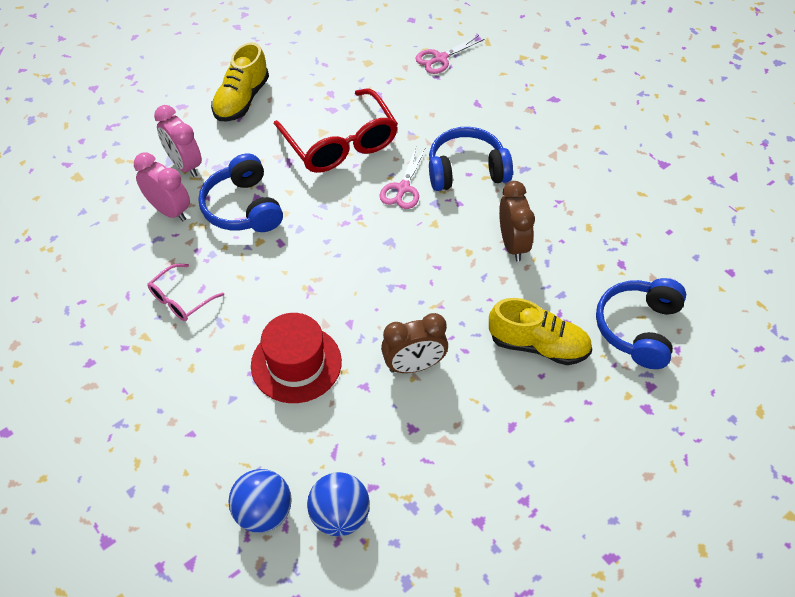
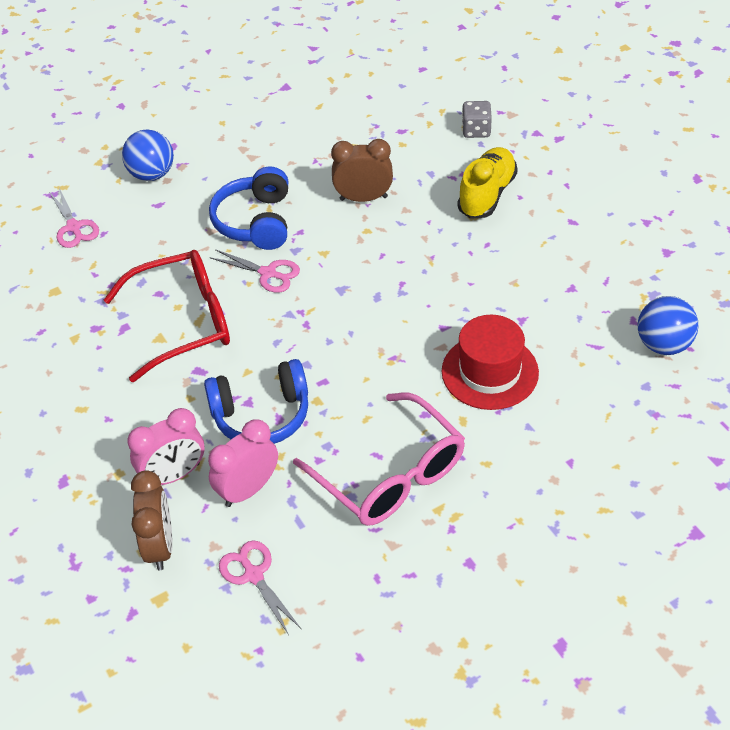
camera: 80 degrees left, 5 degrees down
(91, 225) = (253, 575): none -> pink scissors
(181, 299) = (389, 474): pink glasses -> pink glasses, size x1.94
(242, 100) = (75, 415): yellow shoe -> none
(264, 512) = (661, 401): blue ball -> blue ball (152, 174)
(414, 366) = (501, 281): brown clock -> brown clock (160, 546)
(639, 329) = (476, 130): blue headphones -> grey dice

